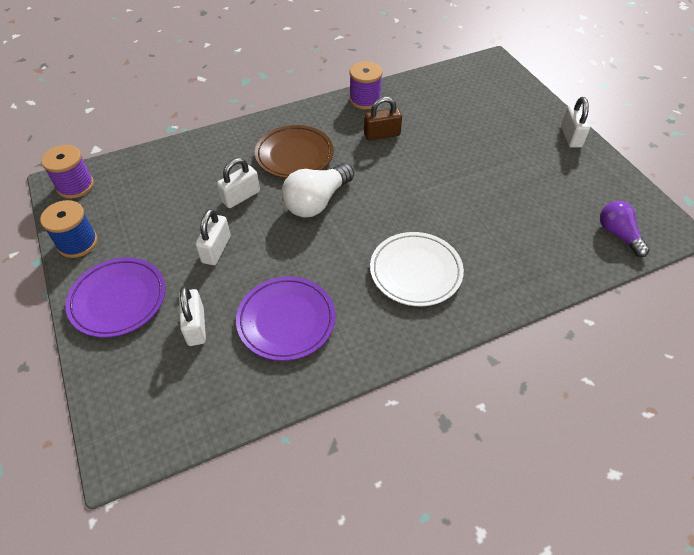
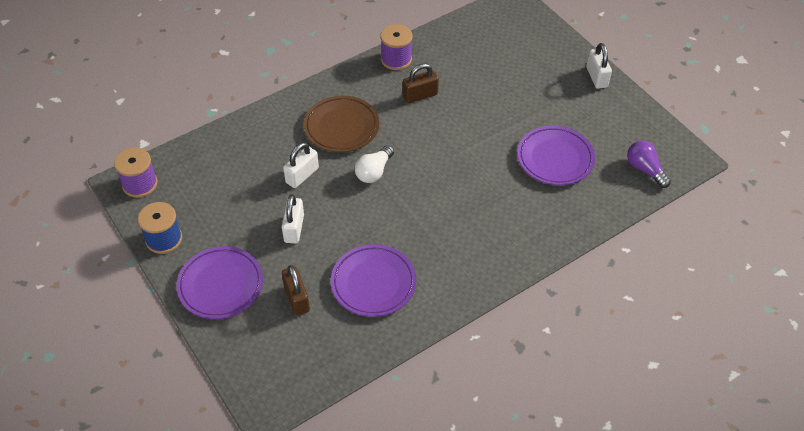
camera: 10 degrees left, 0 degrees up
(196, 326) = (297, 298): white padlock -> brown padlock
(317, 202) = (374, 171): white light bulb -> white light bulb, size x0.67
(415, 272) = (475, 226): white plate -> none
(516, 211) = (555, 158): none -> purple plate

